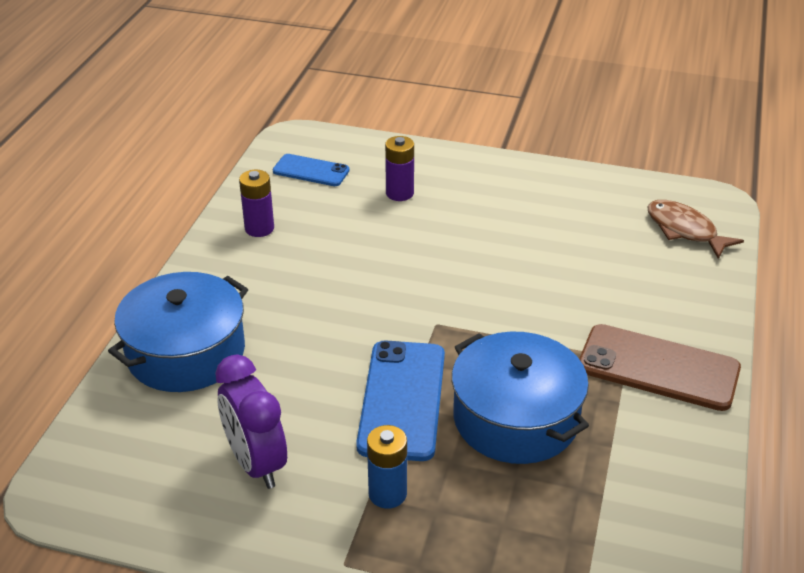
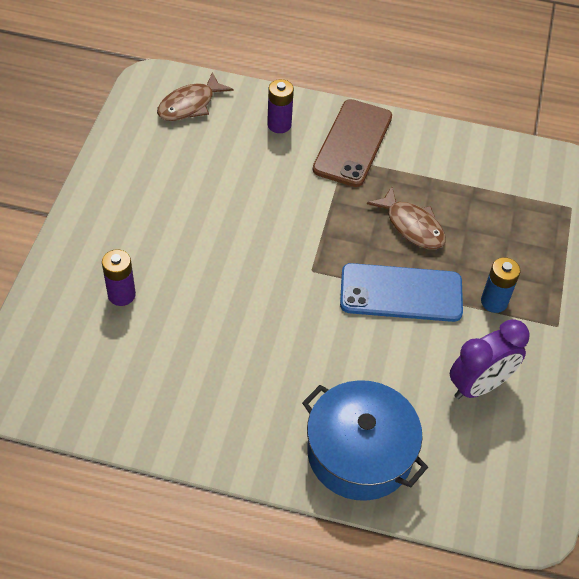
camera: 95 degrees left, 15 degrees up
(259, 228) = (174, 411): purple battery -> purple battery (279, 125)
(311, 171) = (73, 372): blue phone -> none
(516, 418) = (412, 226): blue pot -> brown fish

